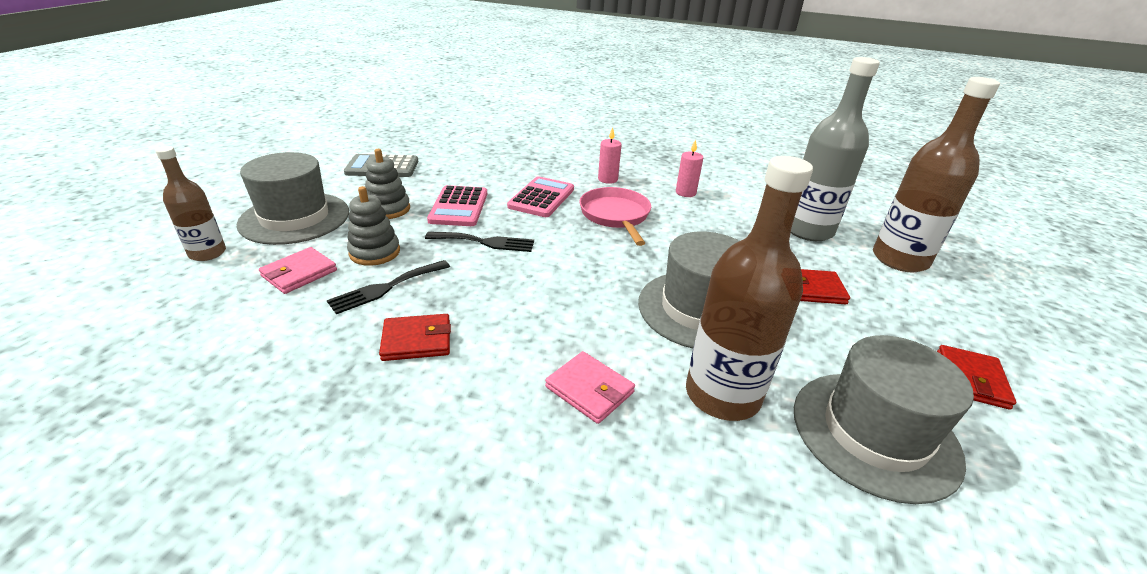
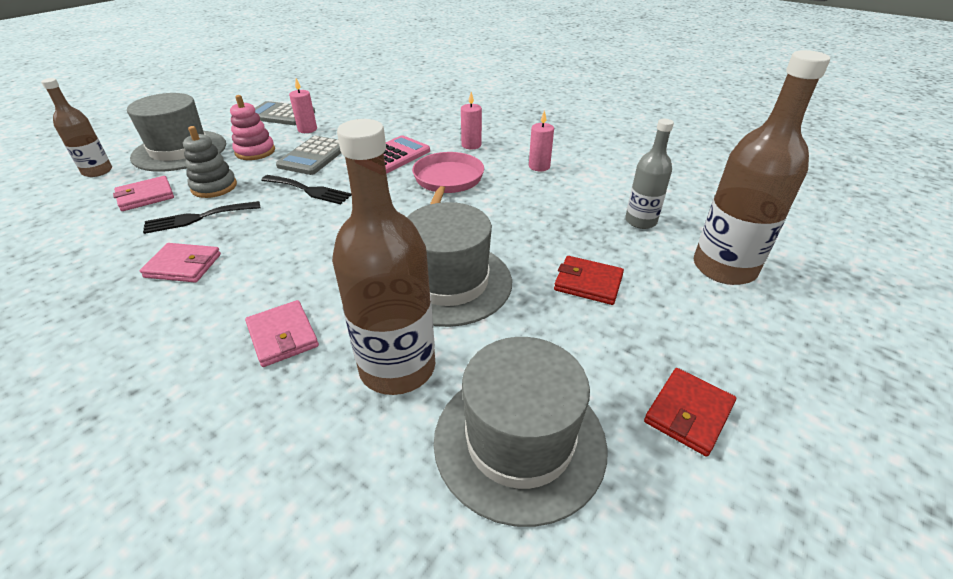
camera: 20 degrees right, 5 degrees up
(388, 209) = (255, 151): grey stacking toy -> pink stacking toy
(417, 340) = (183, 266): red wallet -> pink wallet
(426, 180) = (307, 129): none -> pink candle
(459, 207) = (314, 156): pink calculator -> grey calculator
(808, 230) = (640, 221): grey bottle -> grey bottle, size x0.58

